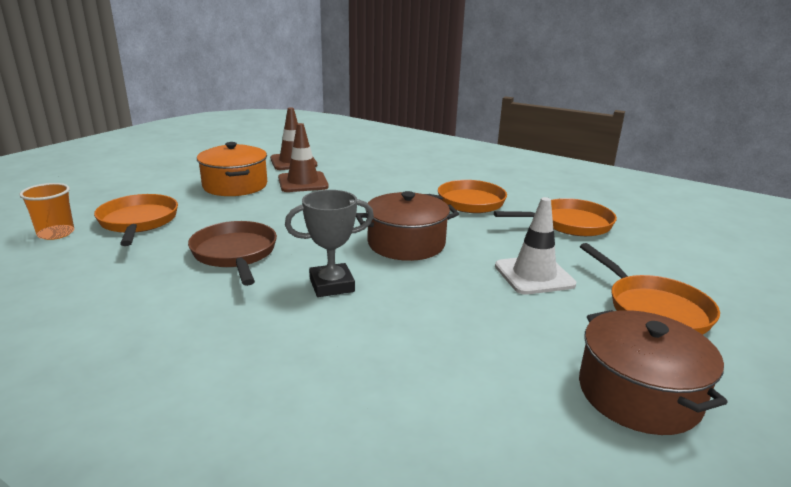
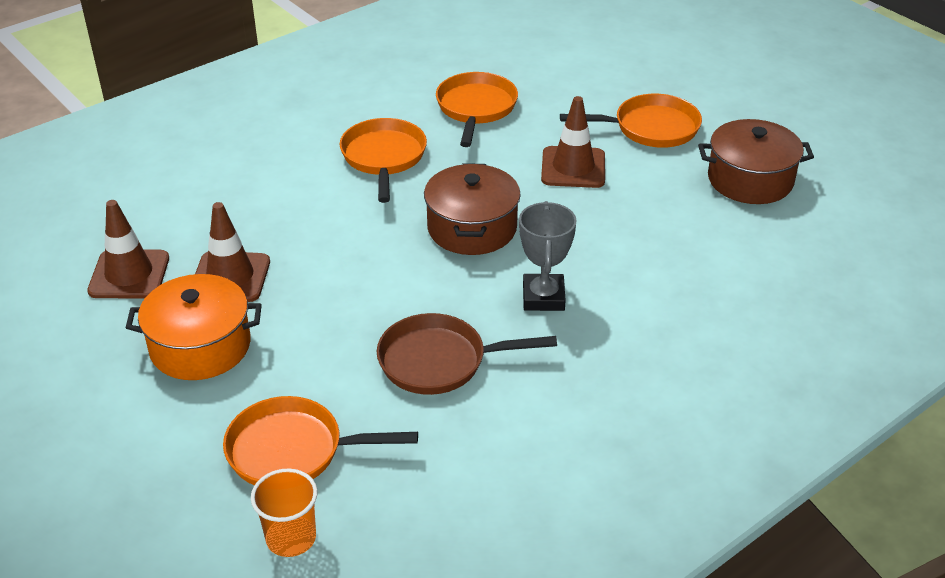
camera: 70 degrees left, 15 degrees up
(534, 275) = (573, 168): white traffic cone -> brown traffic cone

